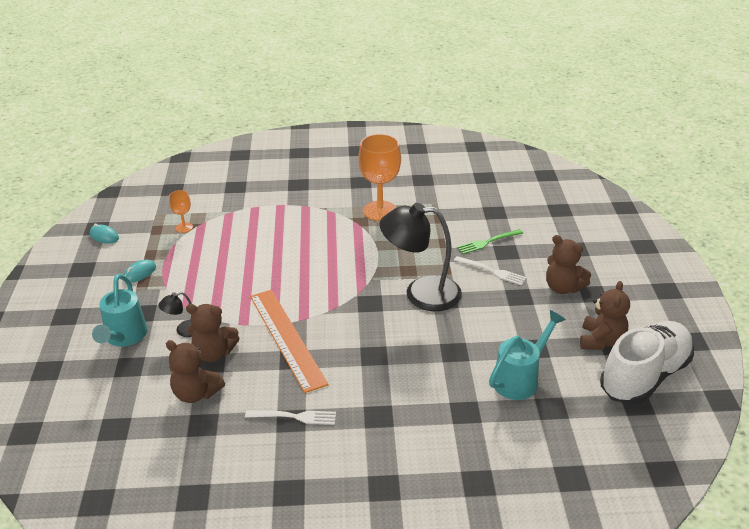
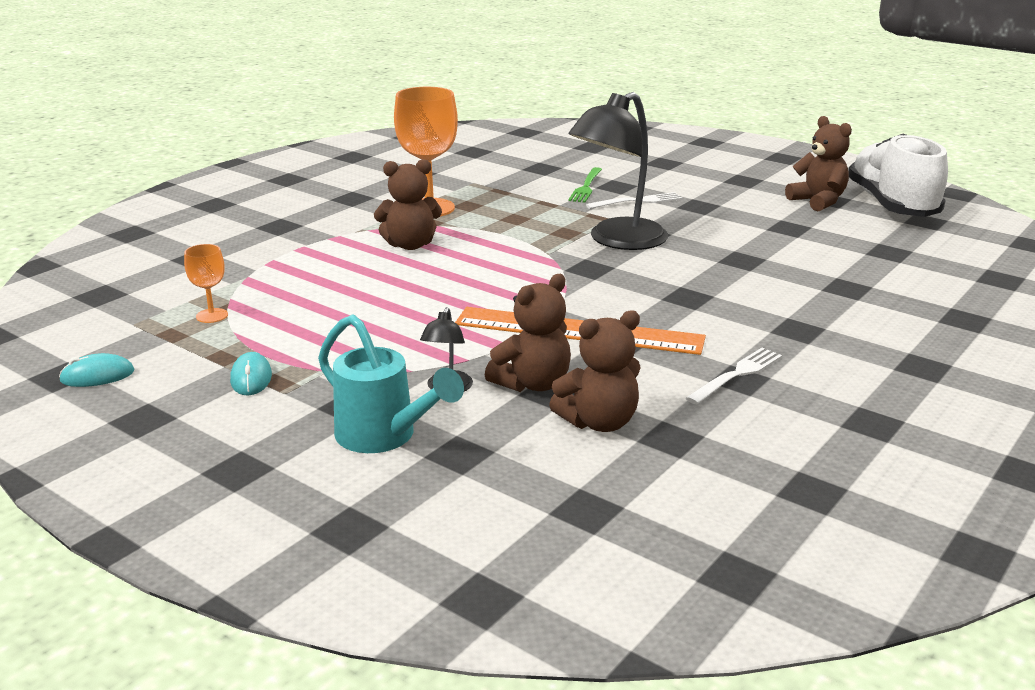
camera: 50 degrees left, 10 degrees down
(520, 379) = (828, 248): turquoise watering can -> none
(563, 288) = (715, 187): brown teddy bear -> brown teddy bear (410, 245)

